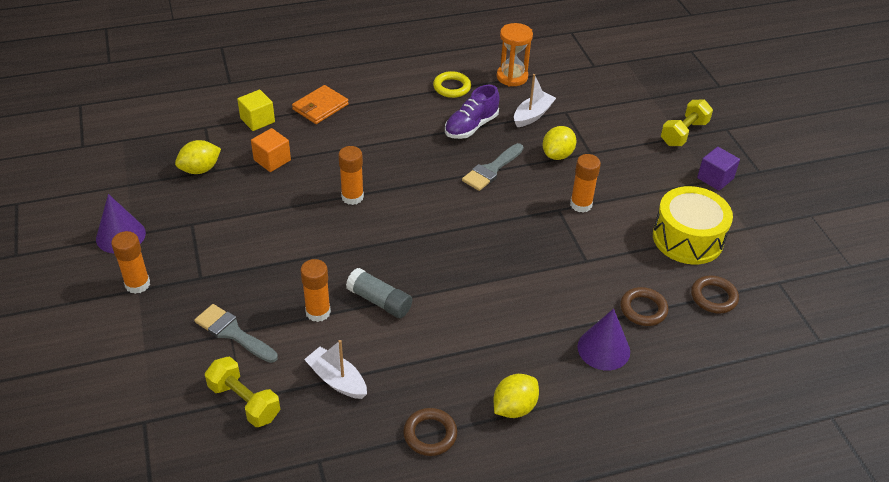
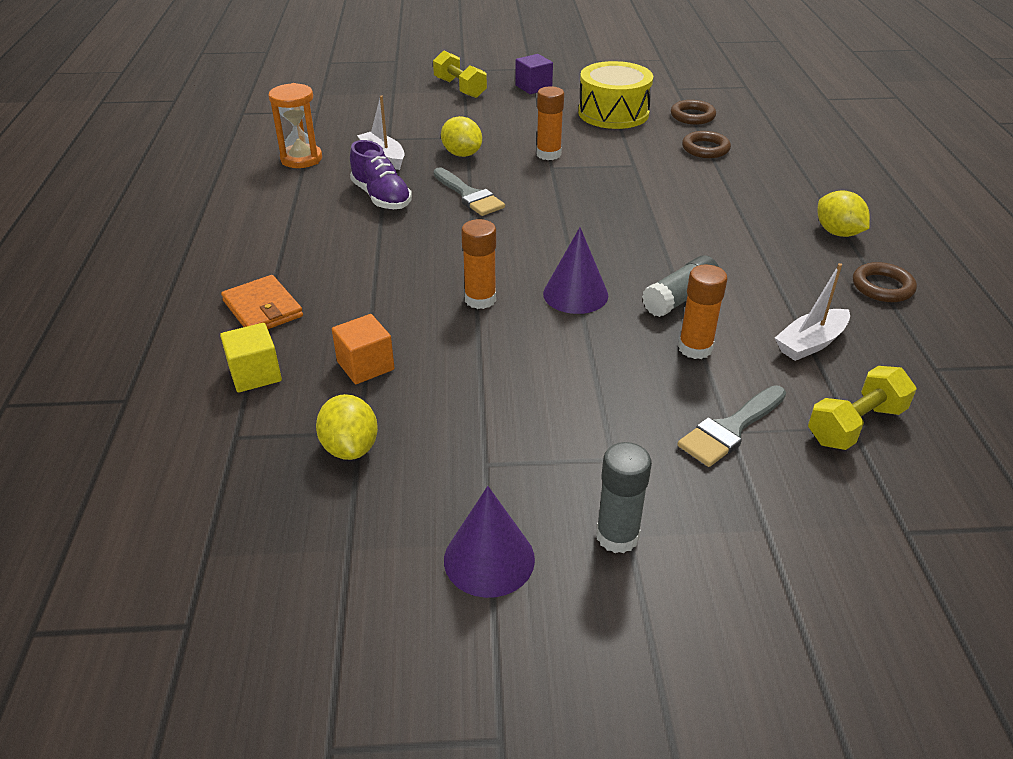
camera: 75 degrees left, 5 degrees down
(137, 284) = (617, 536): orange glue stick -> grey glue stick
(452, 87) = (293, 200): yellow ring -> none
(603, 349) = (757, 175): purple cone -> purple cone (575, 294)

